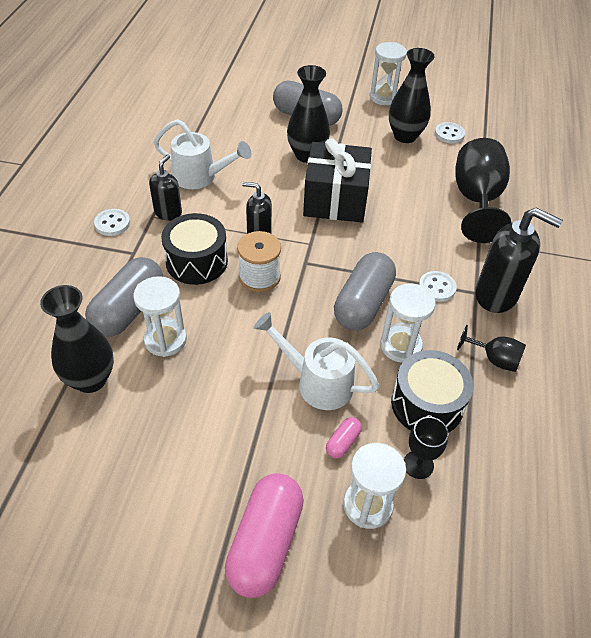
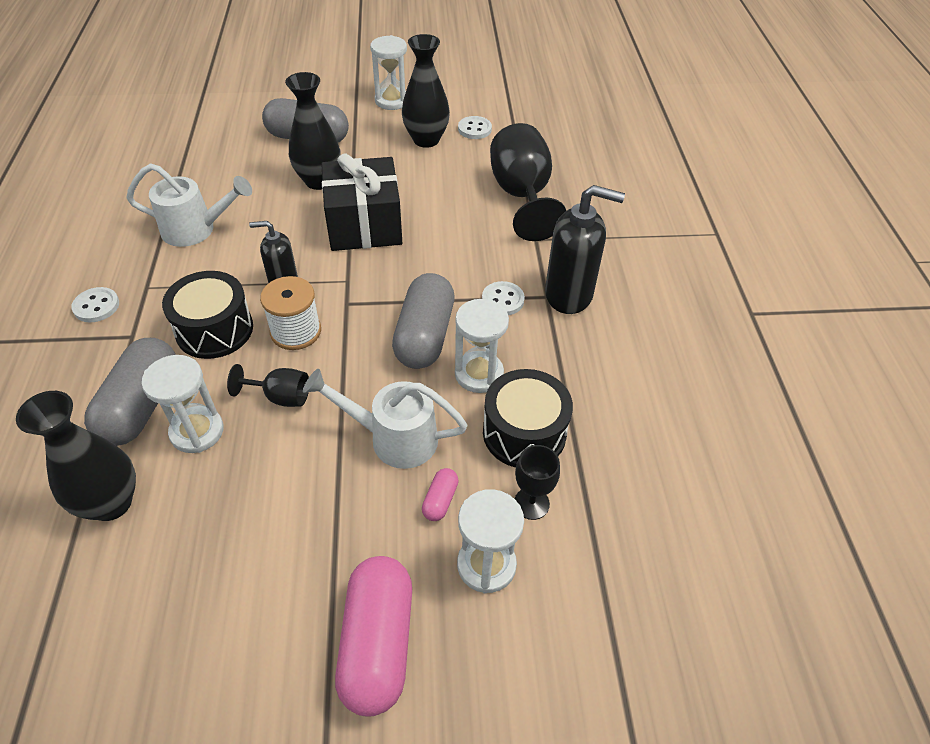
camera: 15 degrees left, 0 degrees up
(168, 212) = (165, 279): black soap dispenser -> none
(494, 359) = (584, 365): black goblet -> black goblet (280, 397)

